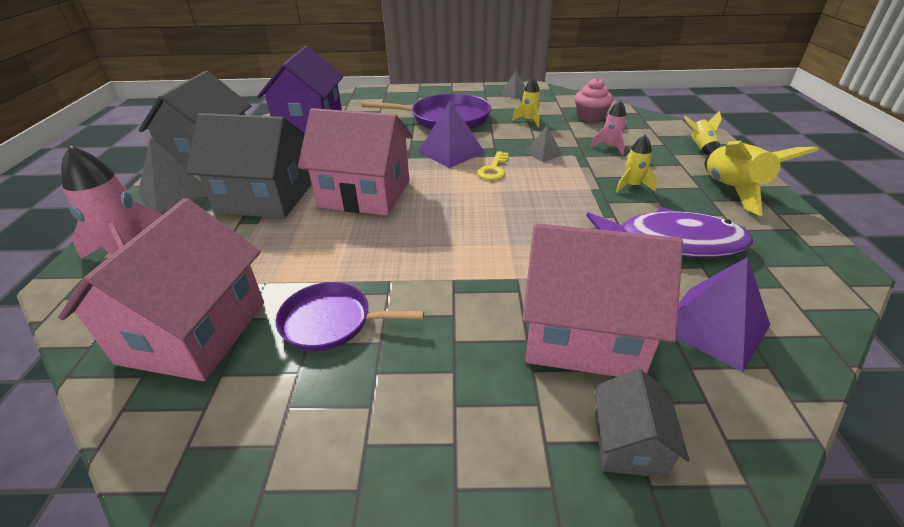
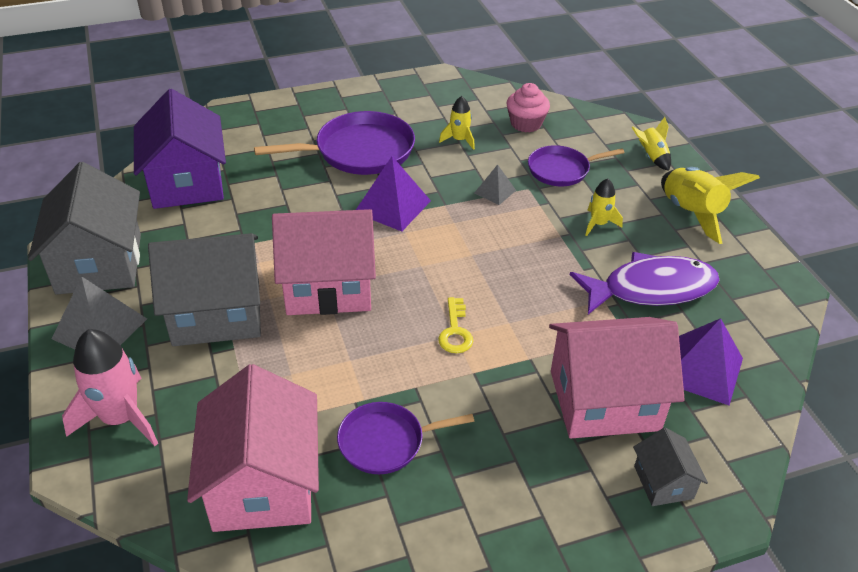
camera: 20 degrees left, 5 degrees up
(494, 169) = (451, 225): yellow key -> yellow key (455, 331)
(514, 93) = (422, 92): grey pyramid -> none
(610, 147) = (561, 170): pink rocket -> purple pan

